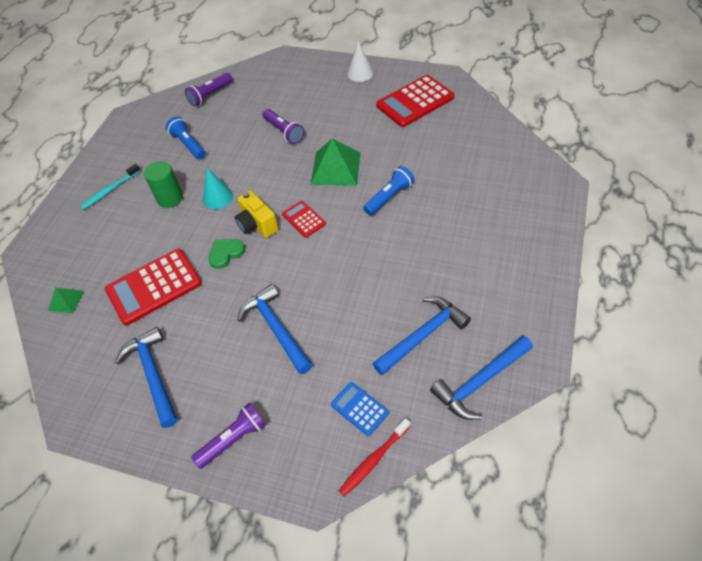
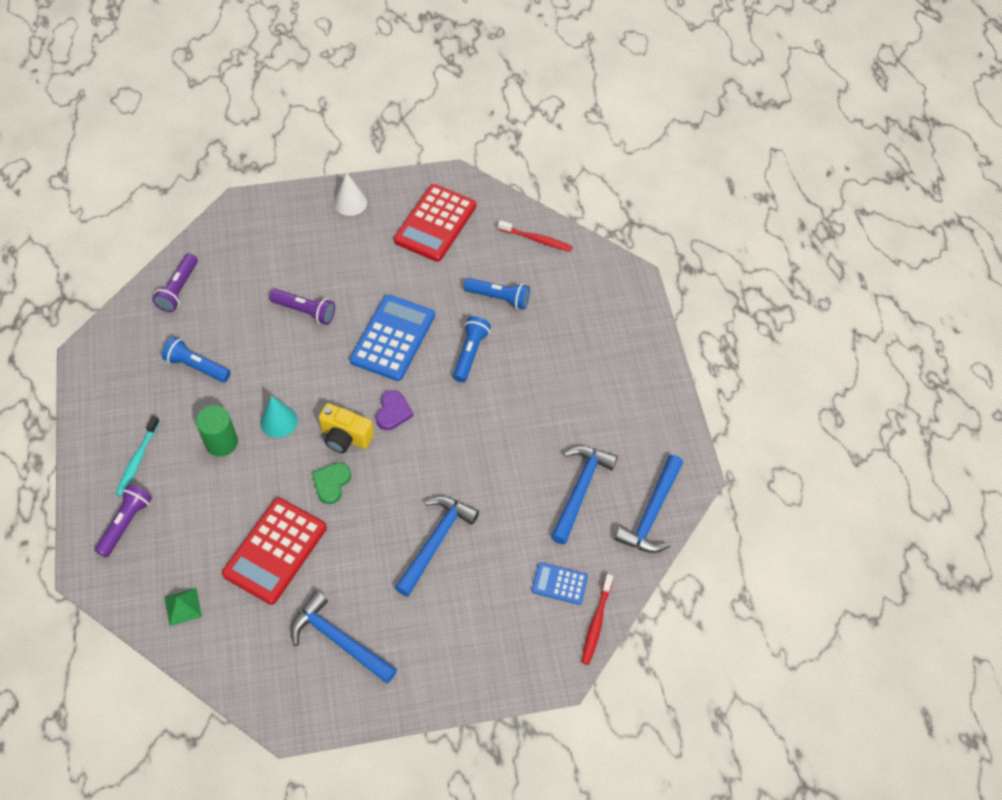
camera: 35 degrees left, 5 degrees up
(233, 439) = (460, 663): purple flashlight -> purple flashlight (126, 523)
(276, 328) = (435, 541): blue hammer -> blue hammer turned 90 degrees clockwise
(303, 219) = (393, 412): red calculator -> purple heart
(336, 168) = (393, 338): green pyramid -> blue calculator
(436, 165) = (499, 298): none -> blue flashlight
(490, 133) = (536, 239): none -> red toothbrush

